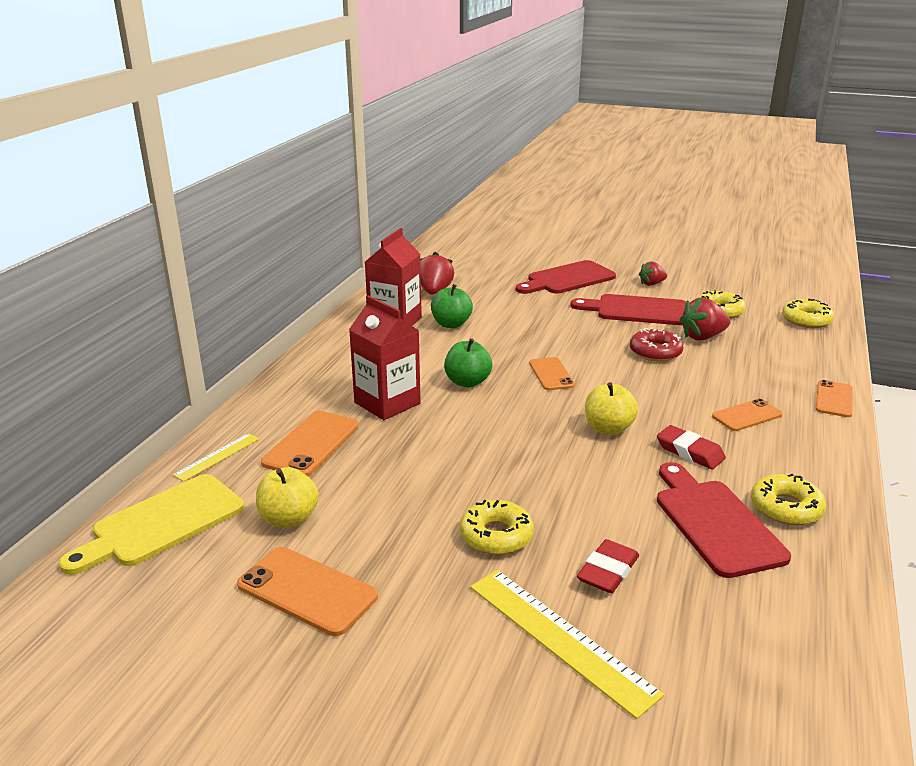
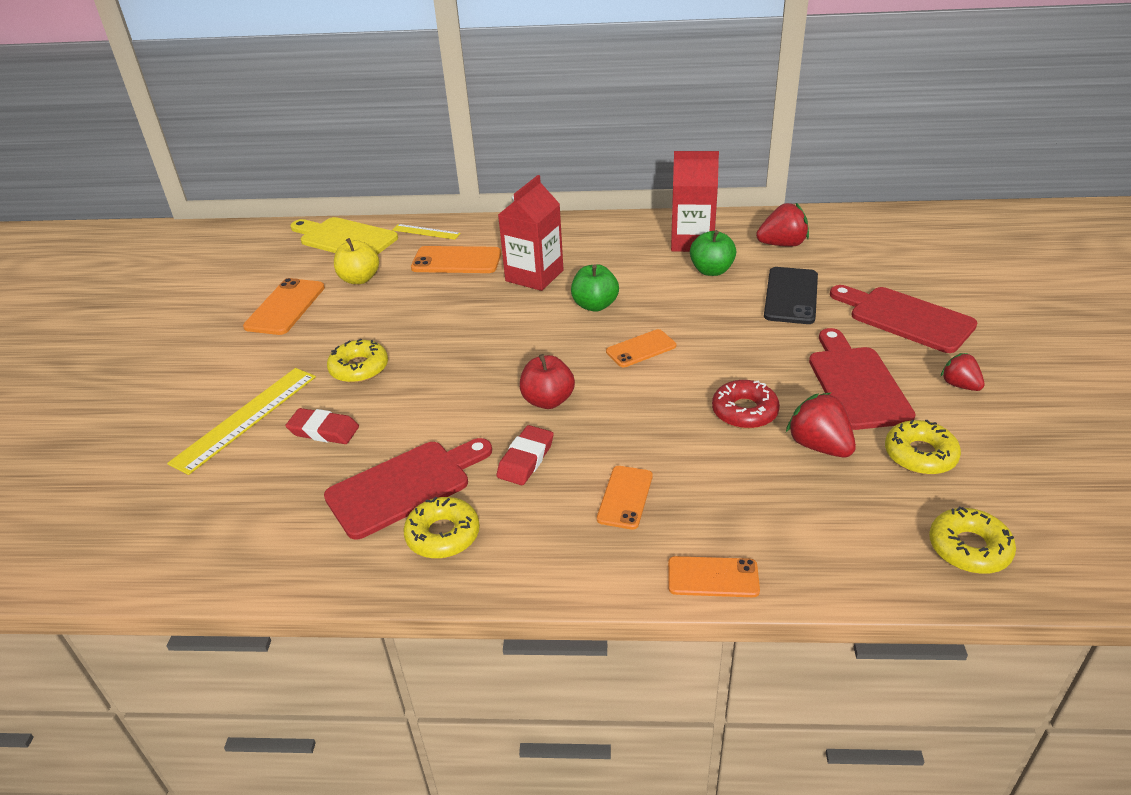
camera: 75 degrees right, 10 degrees up
(513, 305) = (791, 296): none -> black phone
(608, 428) = (548, 400): yellow apple -> red apple
(747, 415) = (625, 497): orange phone -> orange phone turned 60 degrees clockwise

